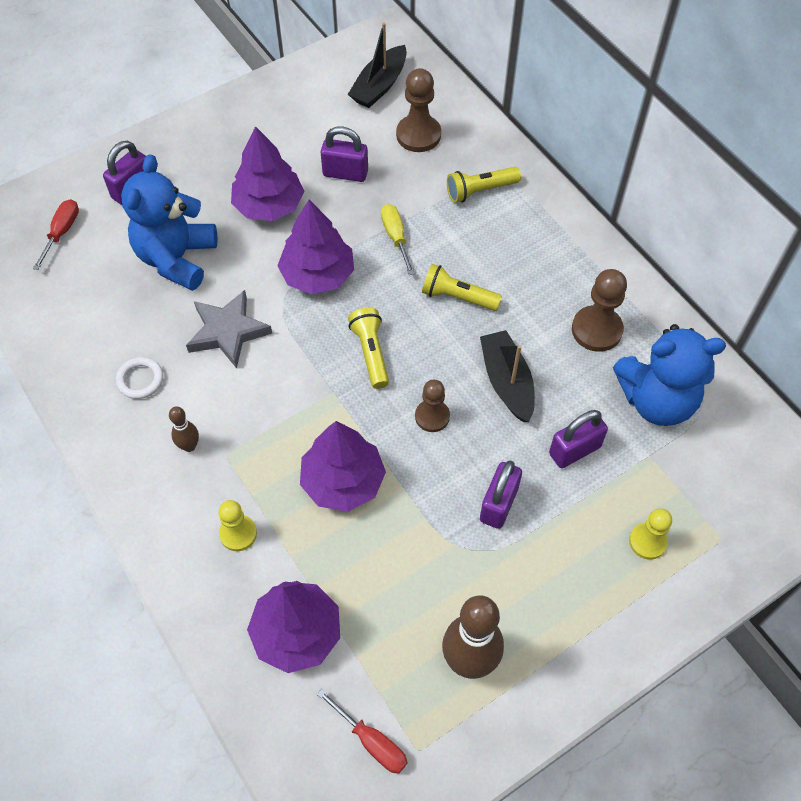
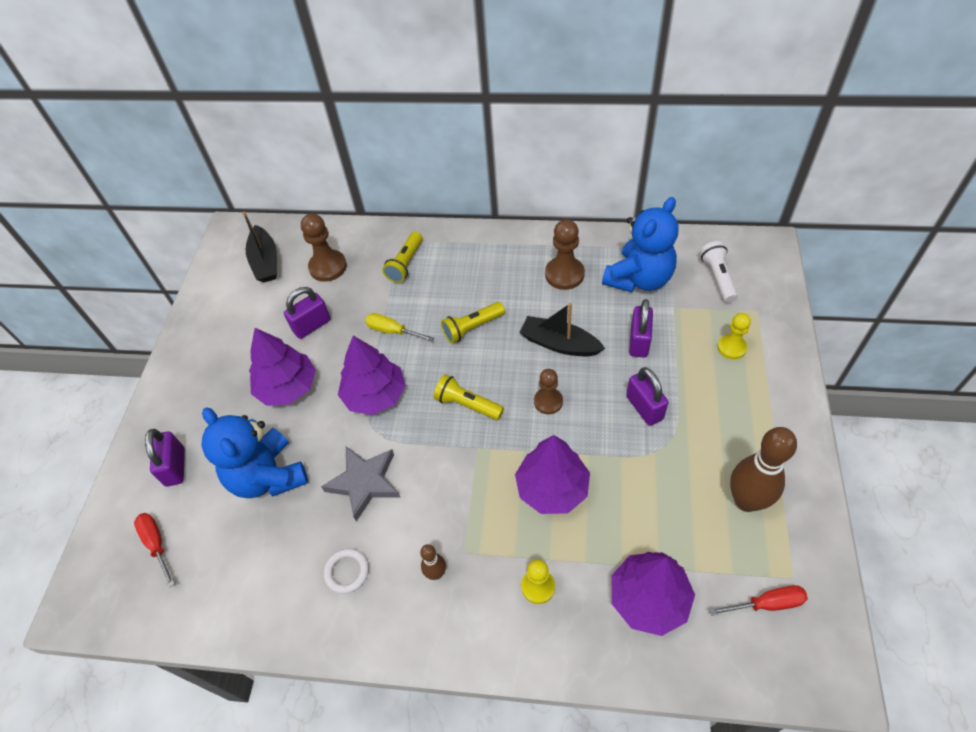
camera: 45 degrees left, 5 degrees down
(731, 473) = (717, 277): none -> white flashlight

